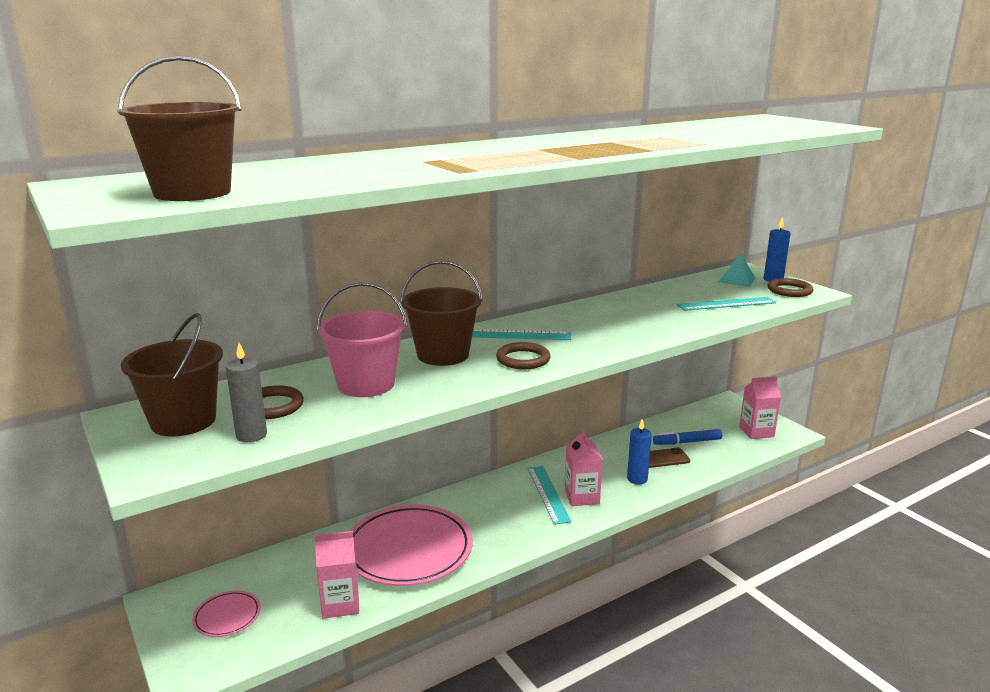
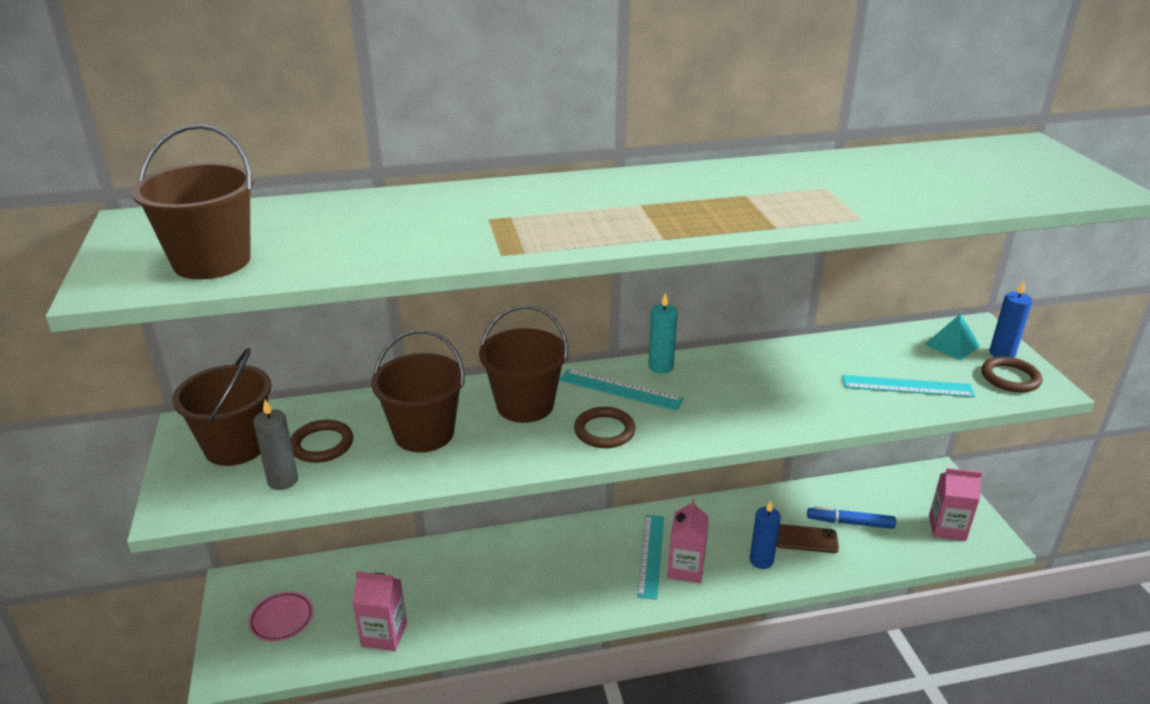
camera: 20 degrees right, 10 degrees up
(366, 384) = (424, 433): pink bucket -> brown bucket
(408, 550) = (475, 588): pink plate -> none
(536, 318) = (660, 367): none -> turquoise candle

